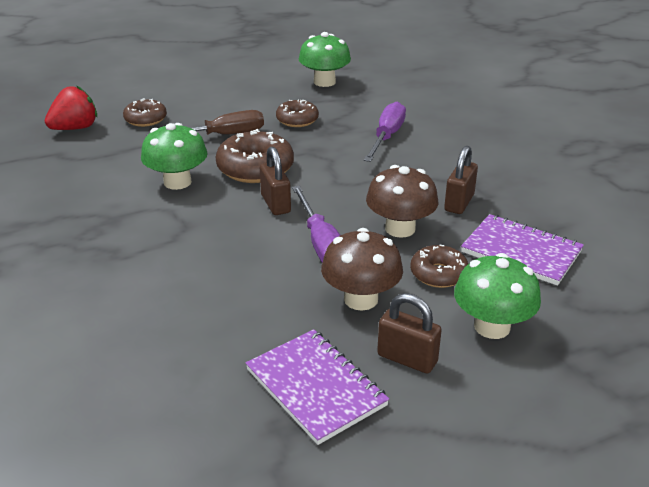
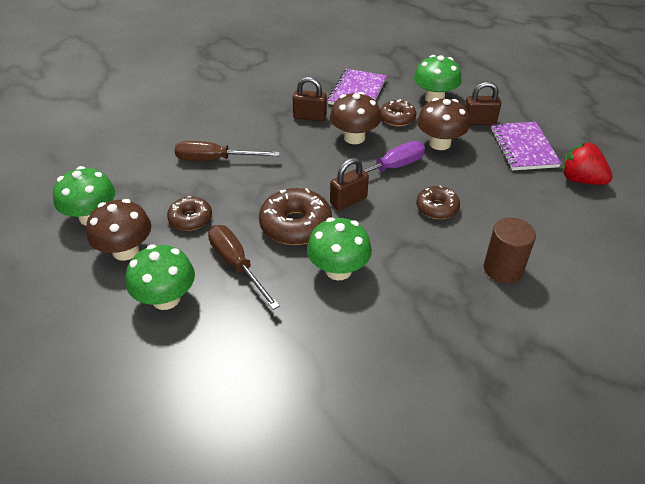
camera: 105 degrees left, 10 degrees up
(75, 128) = (248, 408): red strawberry -> red strawberry (580, 180)
(97, 283) = (503, 269): none -> brown cylinder
(145, 119) = (210, 343): brown donut -> brown donut (437, 208)
(205, 106) = (166, 298): none -> green mushroom
(272, 93) = (126, 251): none -> brown mushroom
(315, 387) = (523, 148): purple notebook -> purple notebook turned 45 degrees counterclockwise
(387, 137) = (215, 160): purple screwdriver -> brown screwdriver
(407, 359) = (479, 122): brown padlock -> brown padlock turned 75 degrees clockwise

